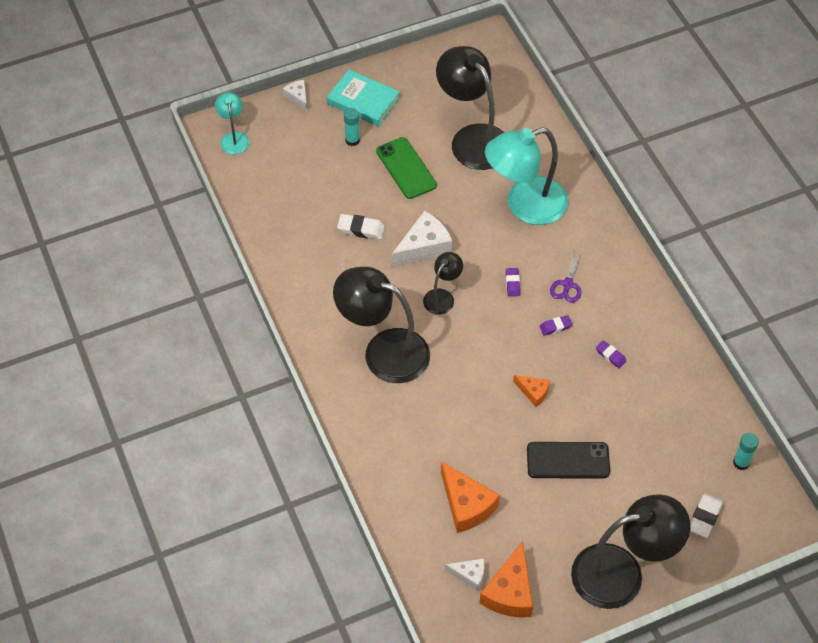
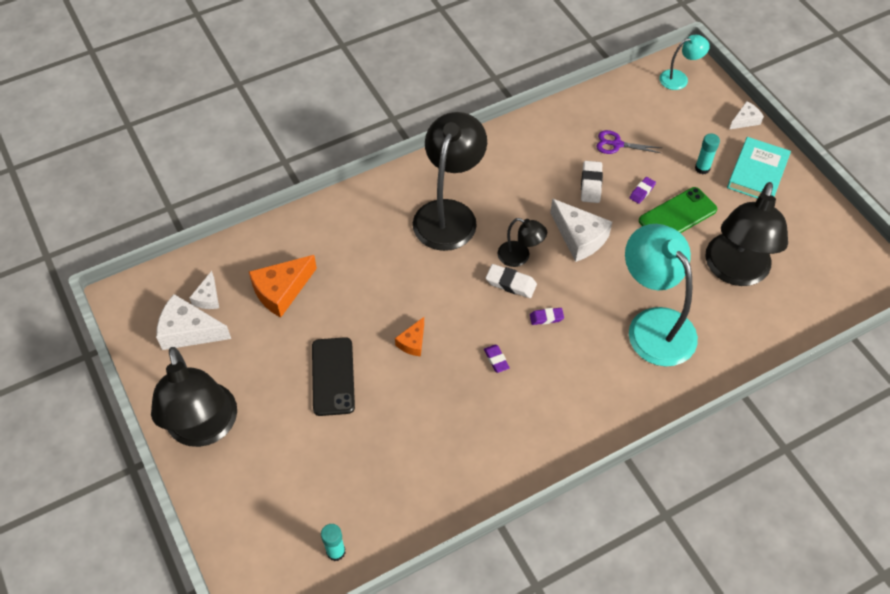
camera: 85 degrees right, 0 degrees up
(472, 138) = (735, 271): black lamp -> black lamp turned 150 degrees clockwise
(510, 592) = (189, 331): orange cheese -> white cheese
(567, 284) = (553, 370): purple scissors -> purple scissors (617, 144)
(610, 356) = (465, 414): purple eraser -> purple eraser (642, 192)
(704, 517) = (267, 511): white eraser -> white eraser (511, 283)

